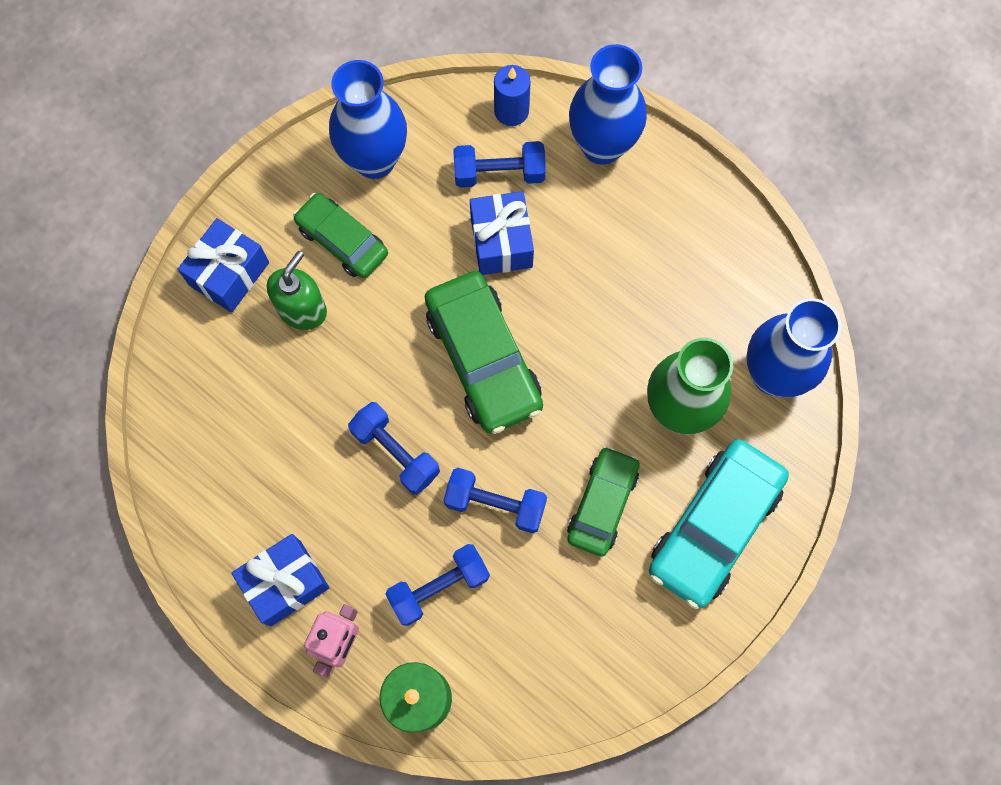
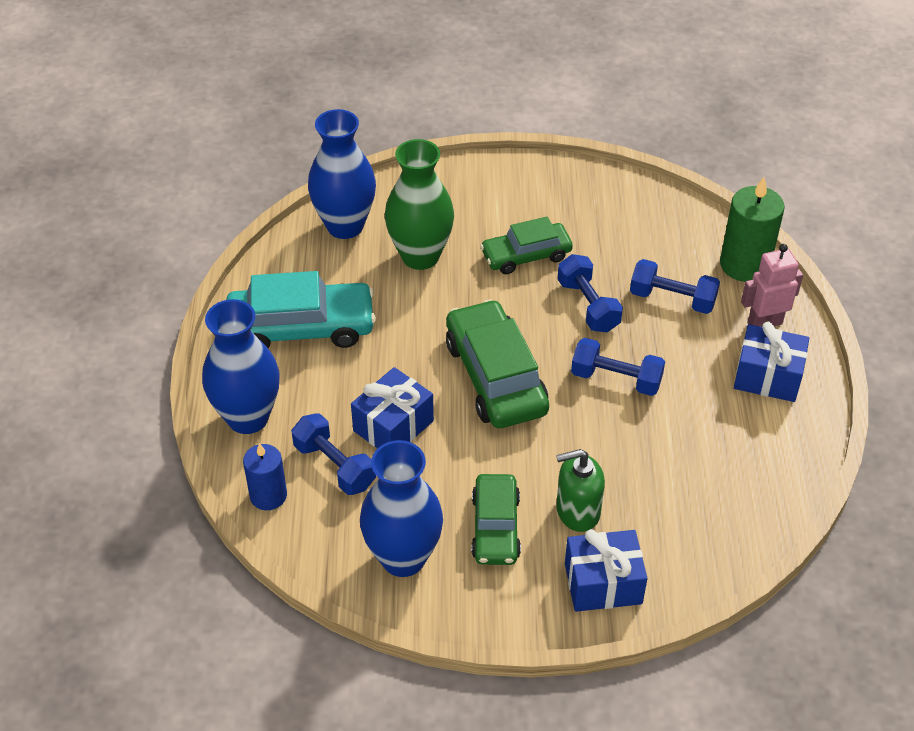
camera: 130 degrees left, 25 degrees down
(396, 452) = (616, 379): blue dumbbell -> blue dumbbell turned 75 degrees counterclockwise
(483, 358) = (495, 377): green car -> green car turned 45 degrees counterclockwise
(714, 526) = (480, 198): turquoise car -> turquoise car (301, 327)

